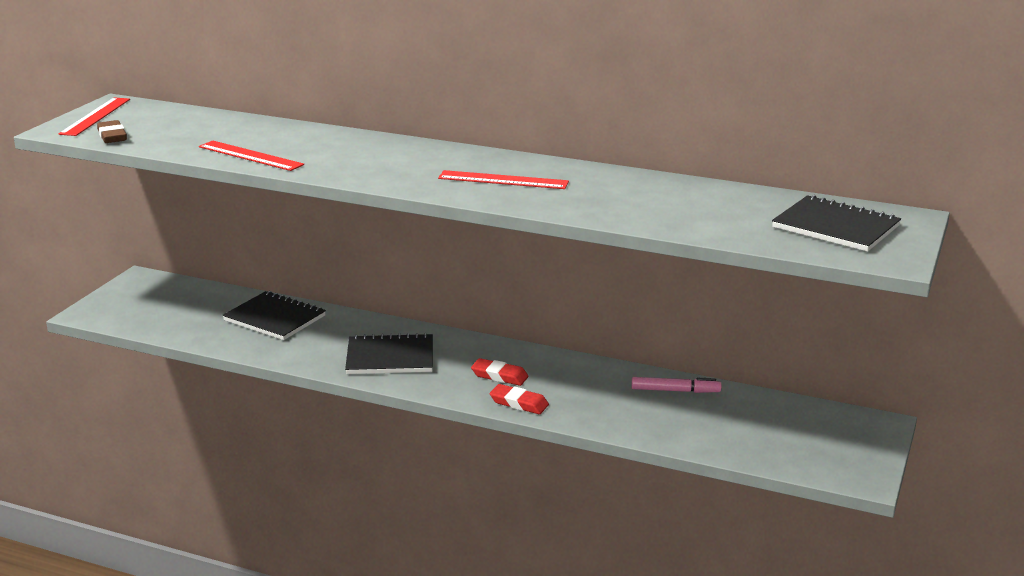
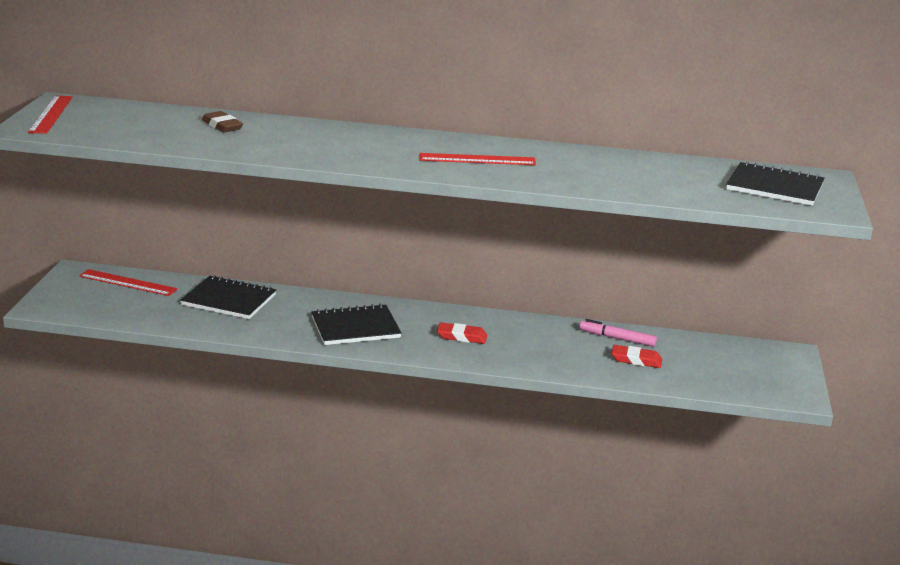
camera: 15 degrees left, 0 degrees up
(112, 136) = (83, 132): brown eraser -> brown eraser (222, 126)
(250, 156) = (232, 146): red ruler -> red ruler (127, 283)
(519, 403) = (490, 358): red eraser -> red eraser (636, 360)
(675, 391) = (617, 338): pink marker -> pink marker turned 150 degrees counterclockwise

